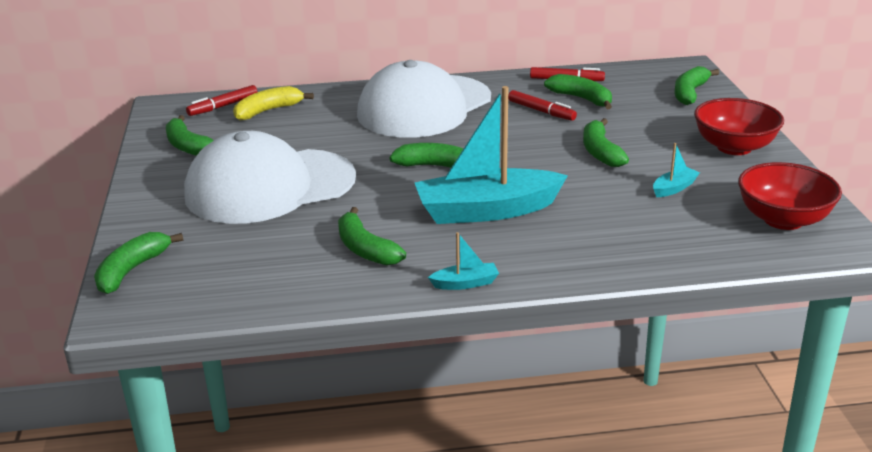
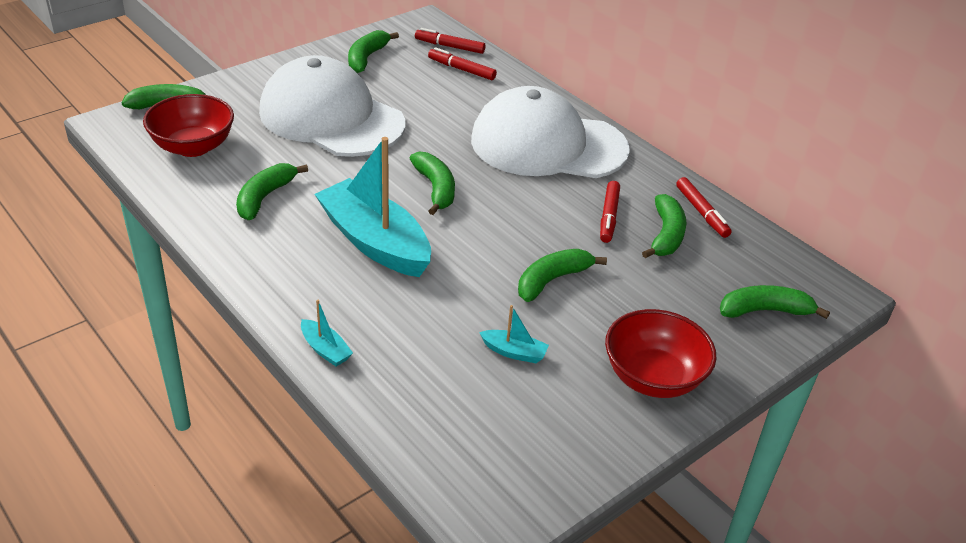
camera: 55 degrees right, 10 degrees up
(268, 111) = (461, 69): yellow banana -> red marker
(465, 283) = (242, 267): turquoise boat -> turquoise boat (325, 349)
(783, 219) = (507, 453): red bowl -> red bowl (193, 147)

